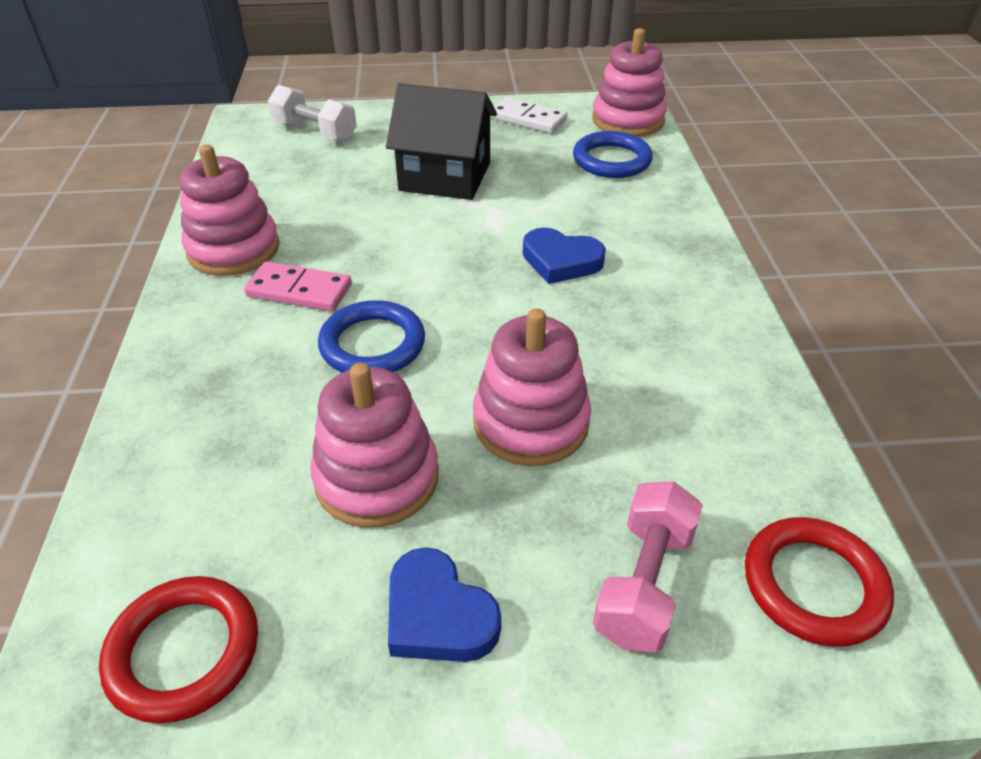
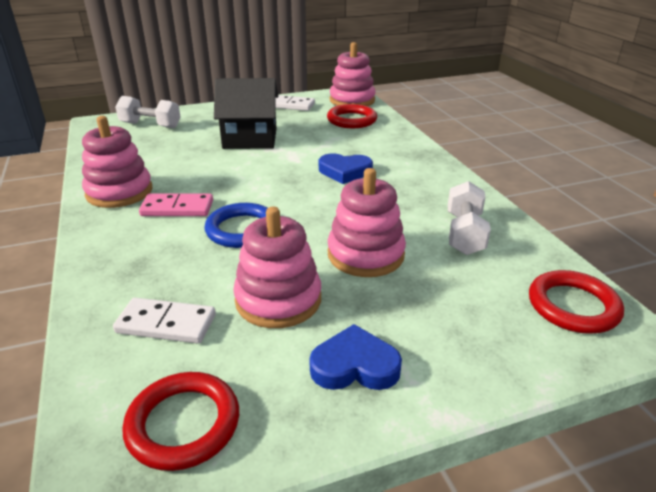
camera: 15 degrees left, 10 degrees down
(217, 486) = (166, 324): none -> white domino
(438, 614) = (355, 366): blue heart -> blue heart turned 150 degrees clockwise
(611, 160) = (351, 120): blue ring -> red ring
(644, 583) = (476, 324): pink dumbbell -> none
(698, 411) = (464, 233): none -> white dumbbell

